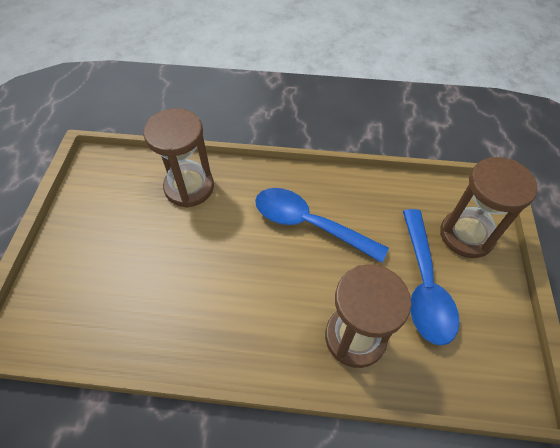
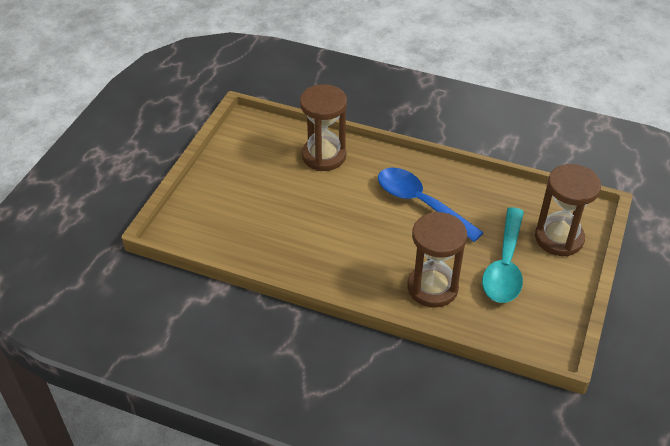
camera: 15 degrees right, 10 degrees down
(424, 285) = (505, 266): blue spoon -> turquoise spoon

